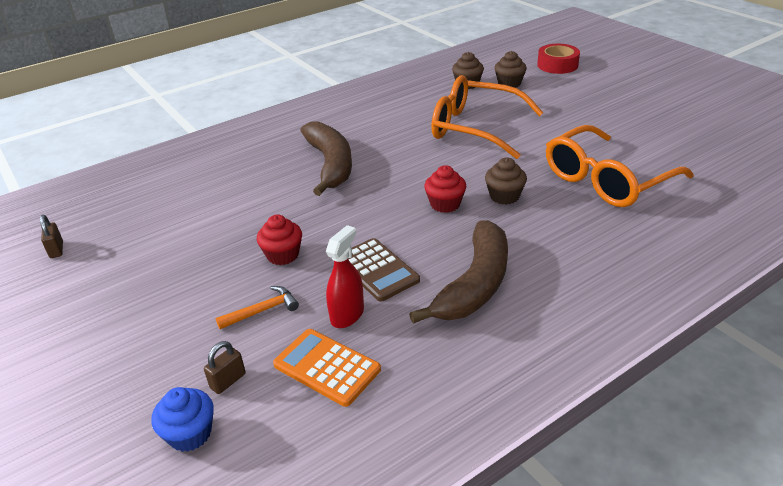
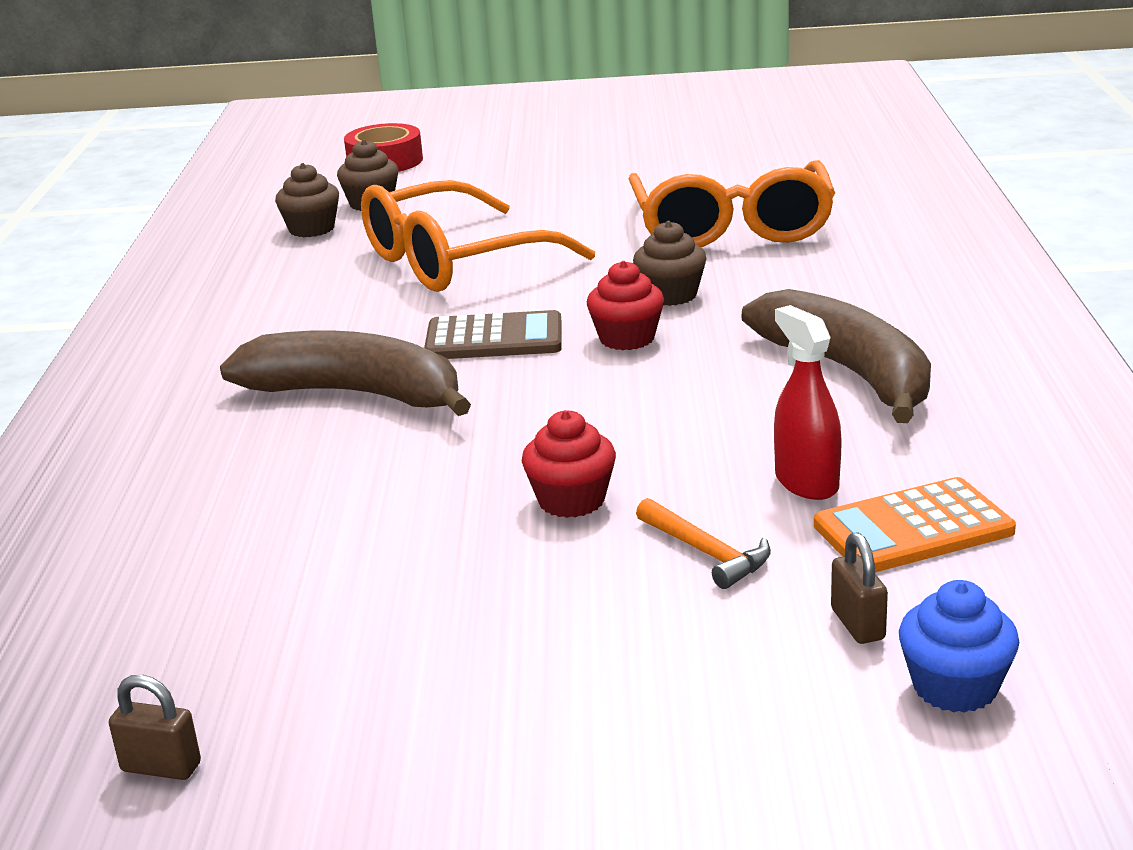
camera: 55 degrees left, 10 degrees down
(263, 310) = (707, 553): orange hammer -> orange hammer turned 135 degrees clockwise
(377, 270) = (723, 431): brown calculator -> brown calculator (494, 338)

